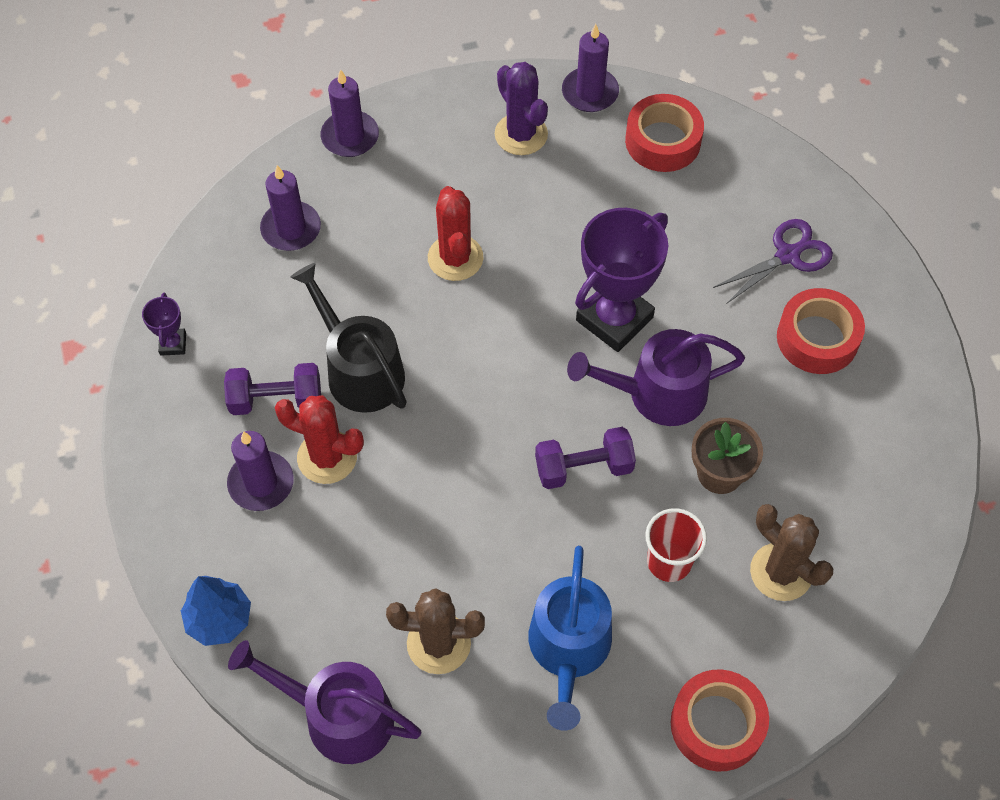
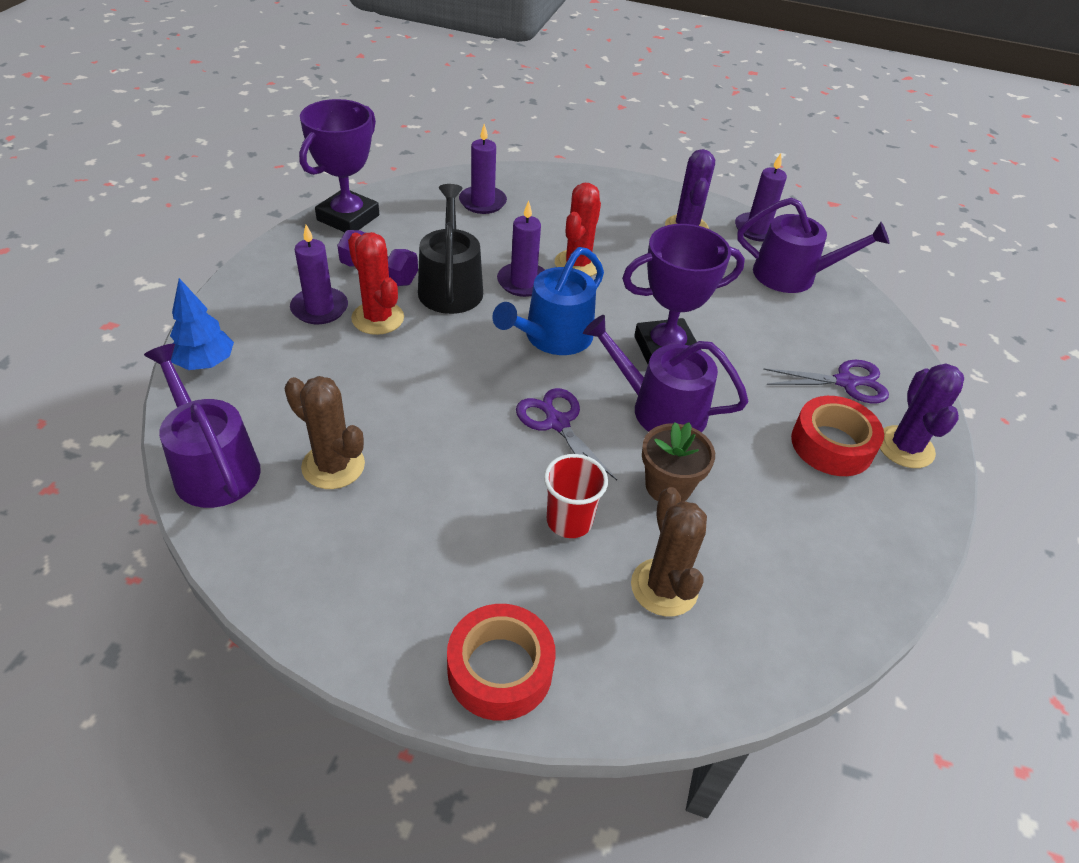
camera: 30 degrees right, 15 degrees down
(173, 344) = (348, 218): purple trophy -> purple trophy, size x2.23
(350, 137) = (567, 180): purple candle -> purple candle (523, 282)
(568, 649) = (427, 531): blue watering can -> blue watering can (553, 337)
(583, 468) = (556, 422): purple dumbbell -> purple scissors
(663, 141) = (792, 275): red tape -> purple watering can
(874, 301) = (905, 447): none -> purple cactus

